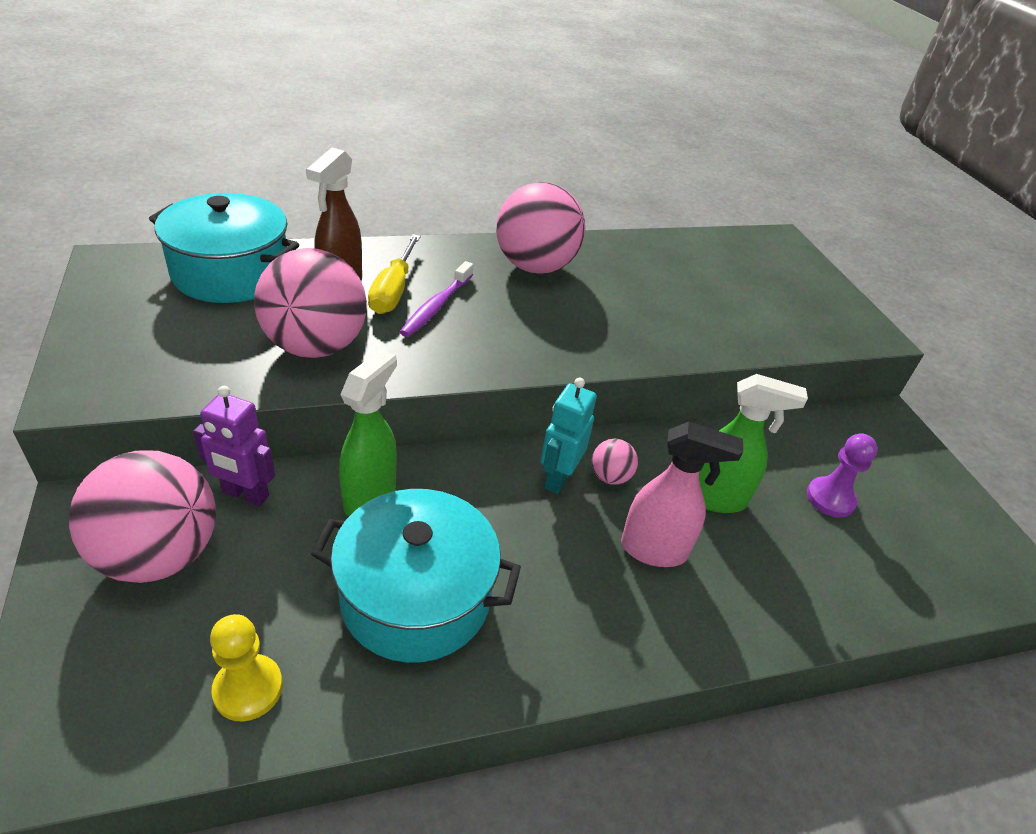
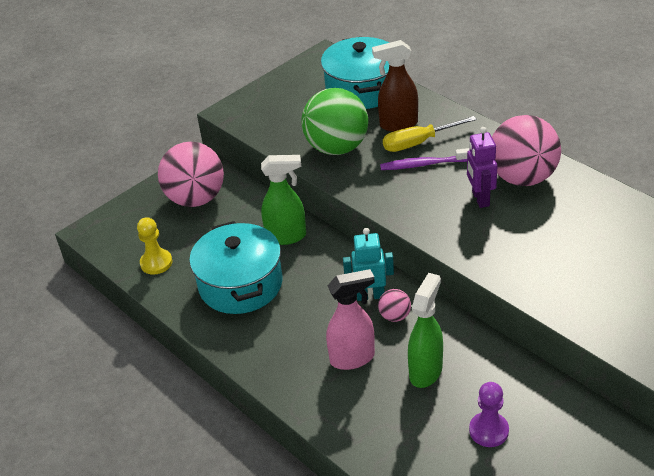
camera: 70 degrees right, 0 degrees up
(245, 495) = (249, 199): purple robot -> purple robot (480, 199)
(315, 346) = (337, 148): pink ball -> green ball
(654, 550) = (353, 358): pink spray bottle -> pink spray bottle turned 90 degrees counterclockwise
(716, 499) = (426, 371): green spray bottle -> green spray bottle turned 135 degrees counterclockwise

